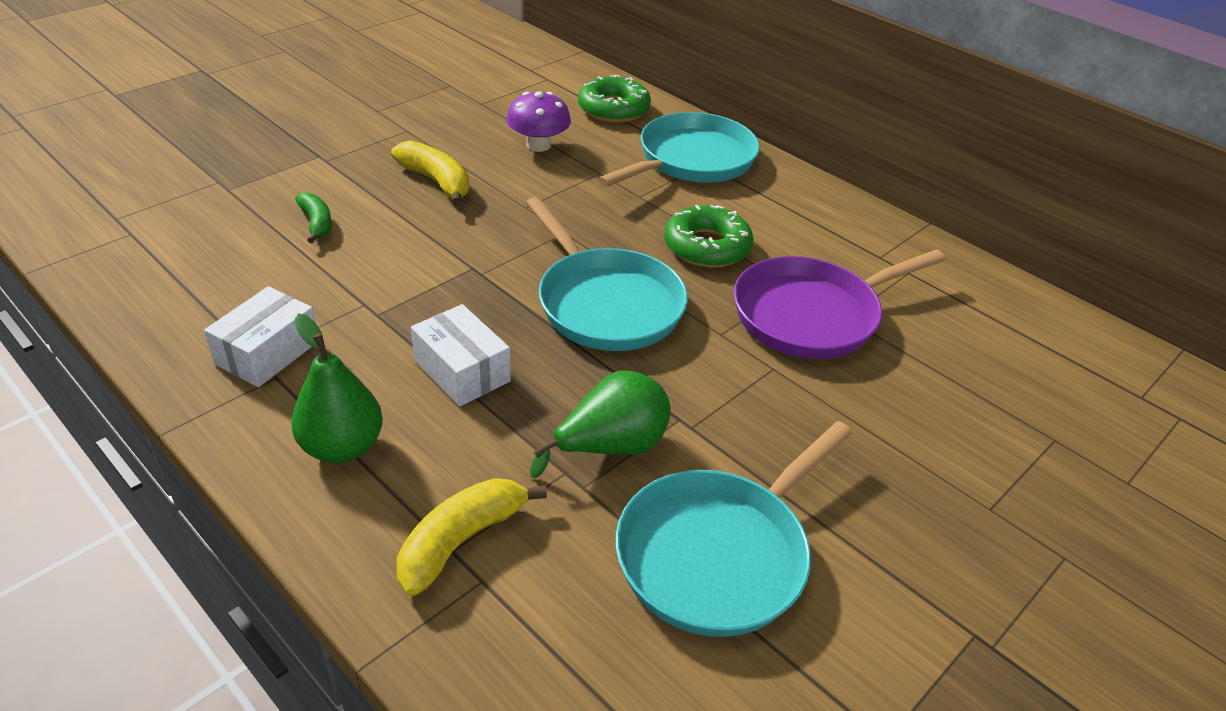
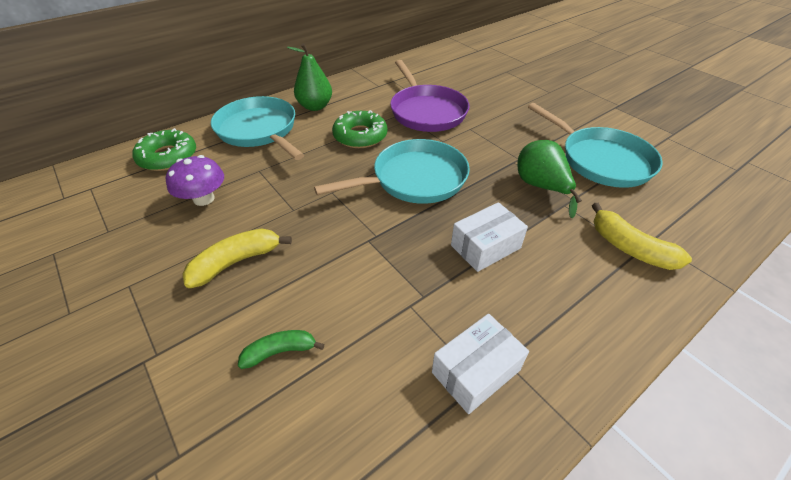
camera: 80 degrees left, 5 degrees up
(267, 352) = (476, 371): white box -> white box turned 75 degrees counterclockwise
(342, 447) = (572, 309): green pear -> green pear (315, 106)

